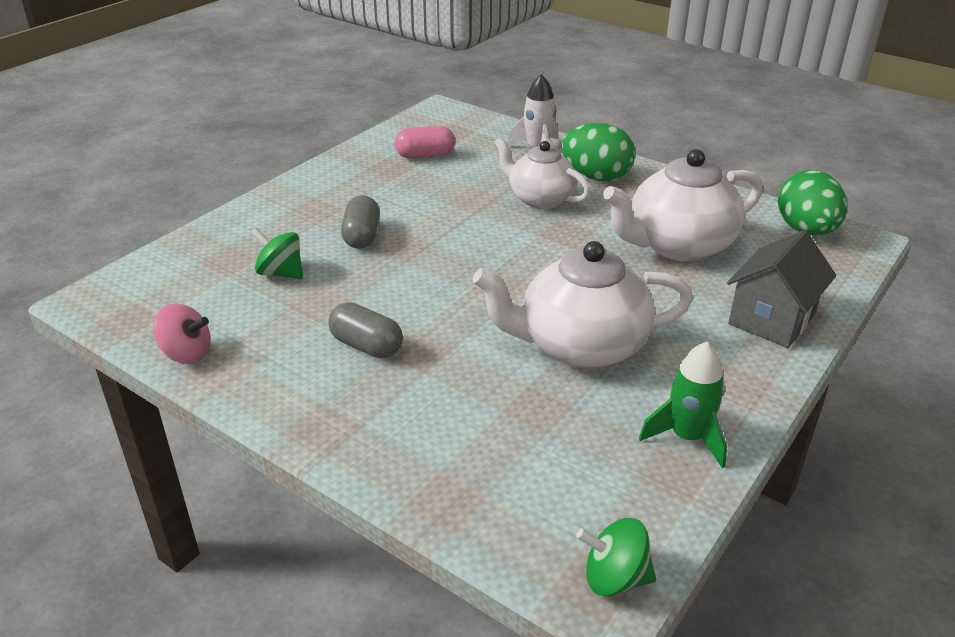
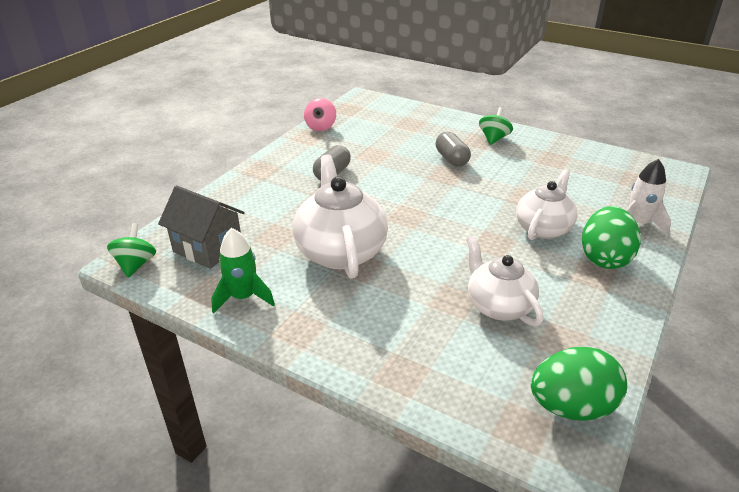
camera: 85 degrees right, 0 degrees up
(280, 273) = (400, 139): green spinning top -> green spinning top (494, 139)
(362, 236) = (451, 159): grey capsule -> grey capsule turned 75 degrees clockwise
(425, 155) = (584, 171): pink capsule -> none
(678, 245) = (498, 306): white teapot -> white teapot, size x0.66
(771, 319) = (391, 357): grey house -> grey house (208, 248)

